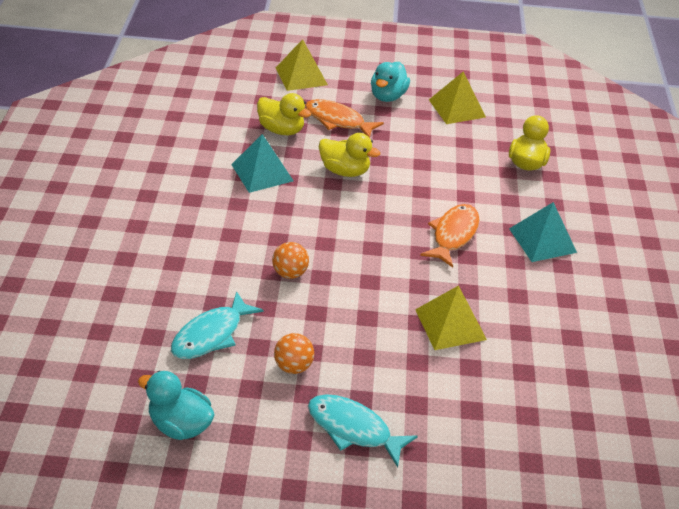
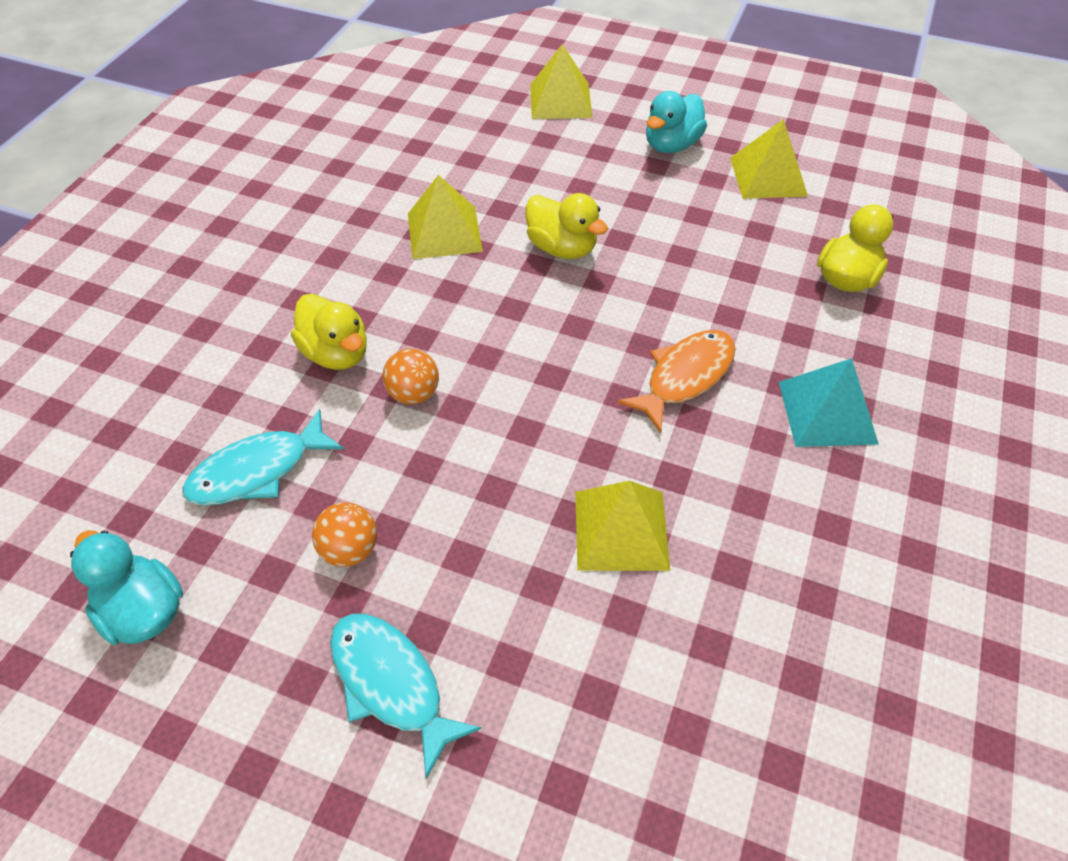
camera: 20 degrees right, 10 degrees up
(262, 172) = (444, 232): turquoise pyramid -> yellow pyramid
(281, 130) = (499, 174): yellow duck -> yellow duck (336, 353)
(338, 121) = (584, 171): orange fish -> none

